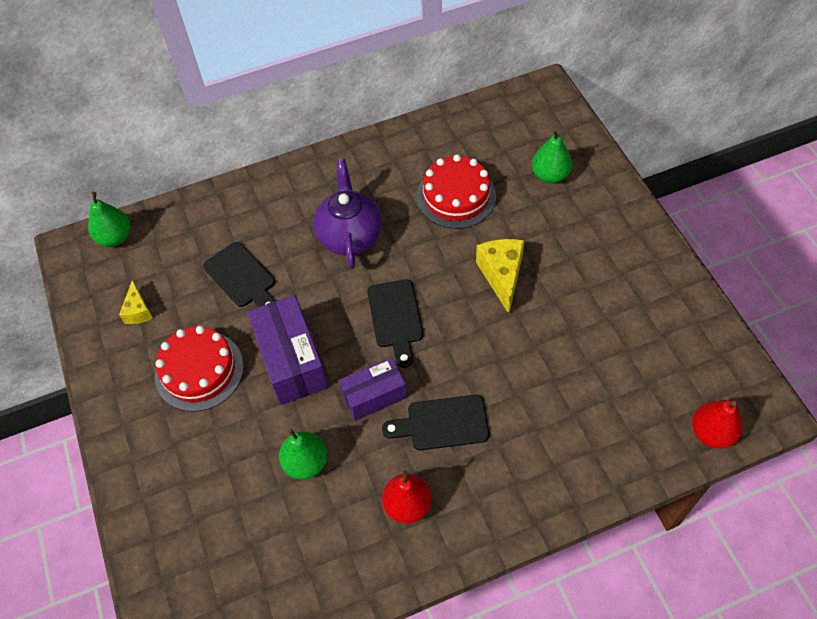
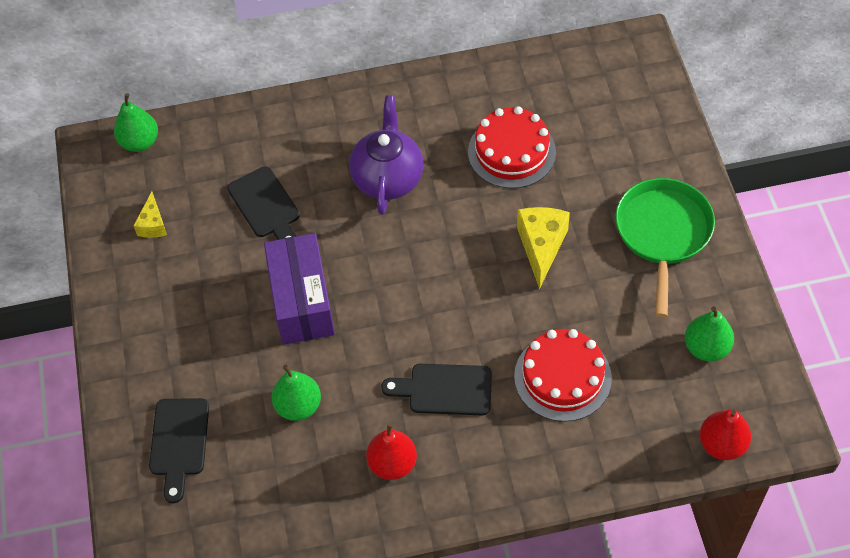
camera: 10 degrees right, 0 degrees up
(199, 370) = (206, 296): red cake -> red cake (562, 377)
(374, 395) = (380, 350): purple box -> none
(396, 318) = (419, 274): black cutting board -> black cutting board (179, 442)
(550, 175) = (620, 143): green pear -> green pear (706, 348)
(607, 248) = (662, 234): none -> green pan

